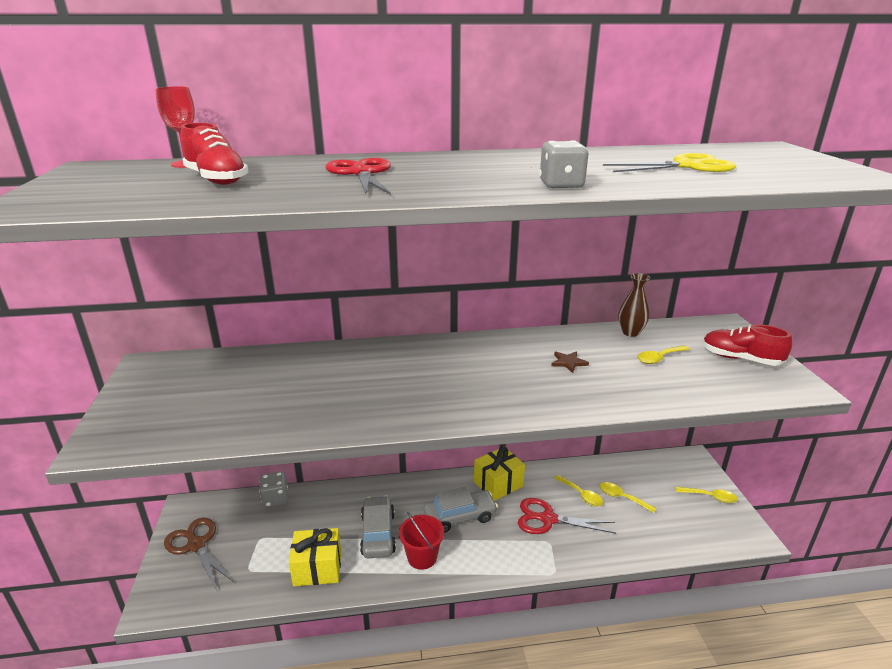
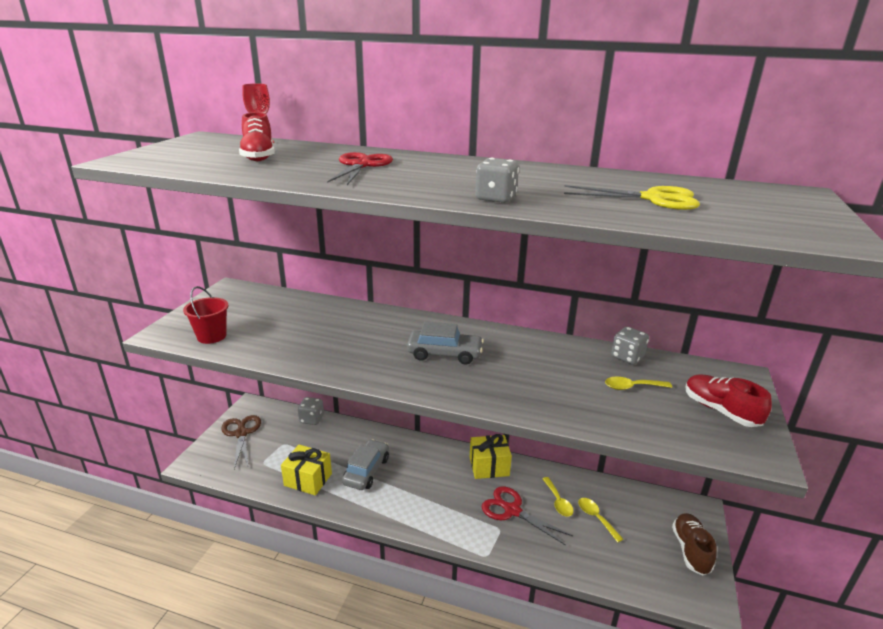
camera: 25 degrees right, 0 degrees up
(422, 557) = (387, 501): red bucket -> red bucket (211, 336)
(460, 517) = (438, 481): grey car -> grey car (444, 354)
(568, 362) = (539, 367): brown star -> none
(630, 332) = (627, 357): brown vase -> grey dice
(710, 497) = (690, 550): yellow spoon -> brown shoe

